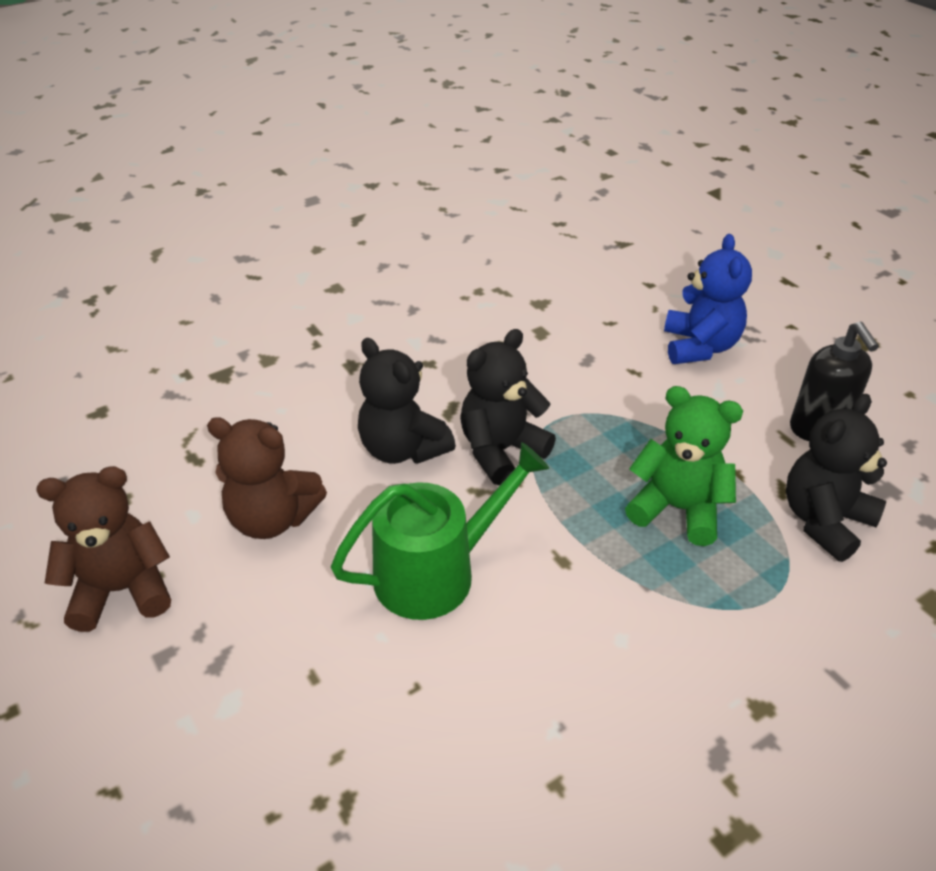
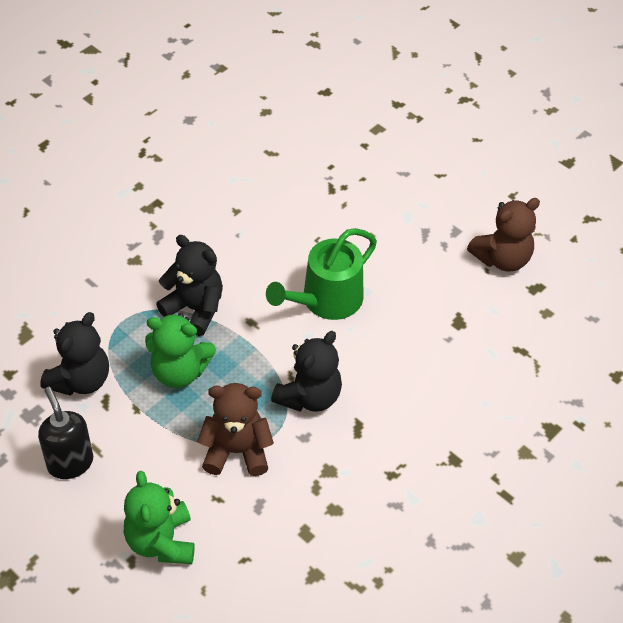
camera: 165 degrees right, 10 degrees up
(272, 519) = (442, 316): brown teddy bear -> brown teddy bear (236, 451)
(402, 449) = (380, 384): black teddy bear -> black teddy bear (195, 309)
(699, 347) = (161, 541): blue teddy bear -> green teddy bear

